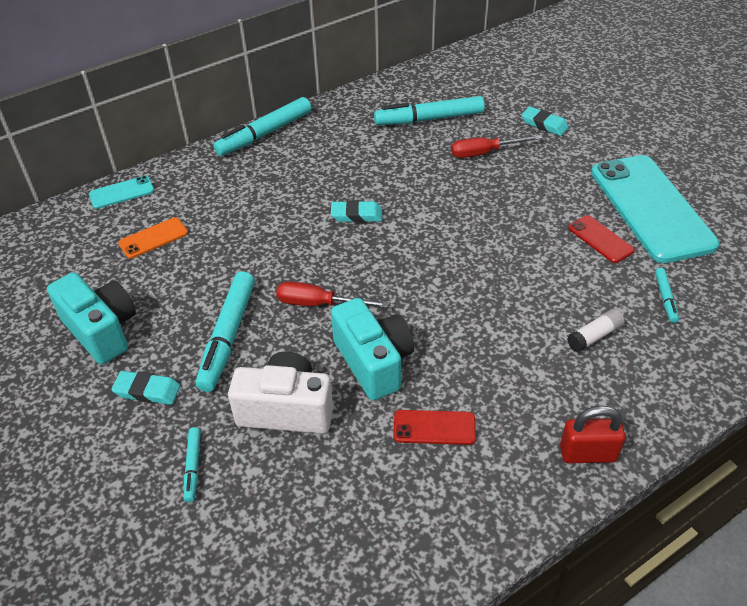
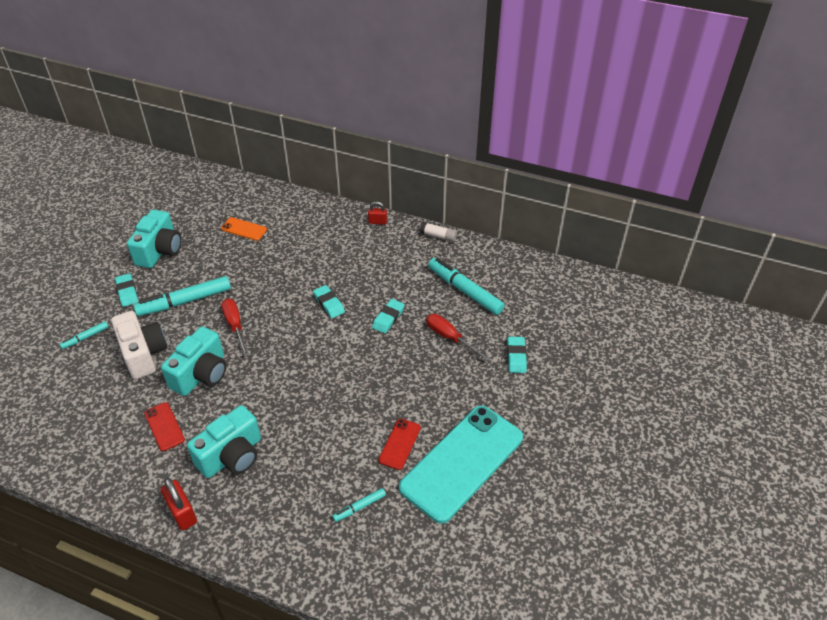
camera: 55 degrees right, 0 degrees up
(122, 192) = (273, 195): turquoise phone -> none
(265, 134) = (377, 222): turquoise marker -> red padlock
(420, 181) = (388, 318): none -> turquoise eraser
(528, 377) = (232, 456): none -> turquoise camera
(594, 336) = (292, 478): white glue stick -> white glue stick (438, 236)

